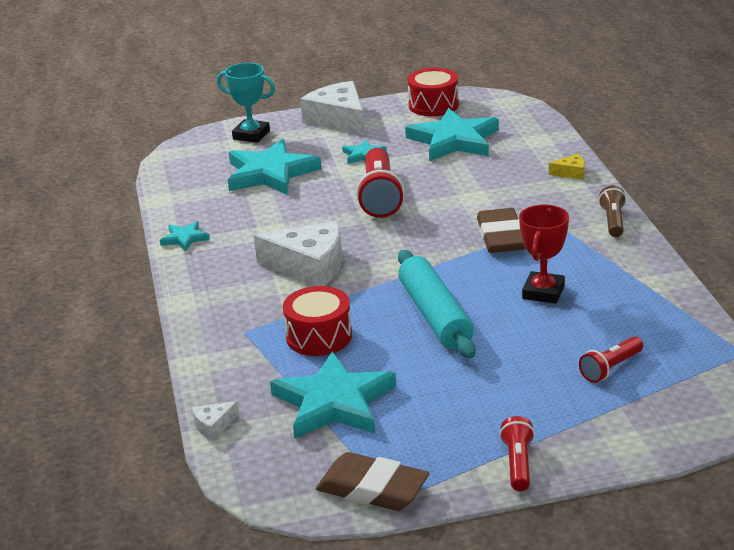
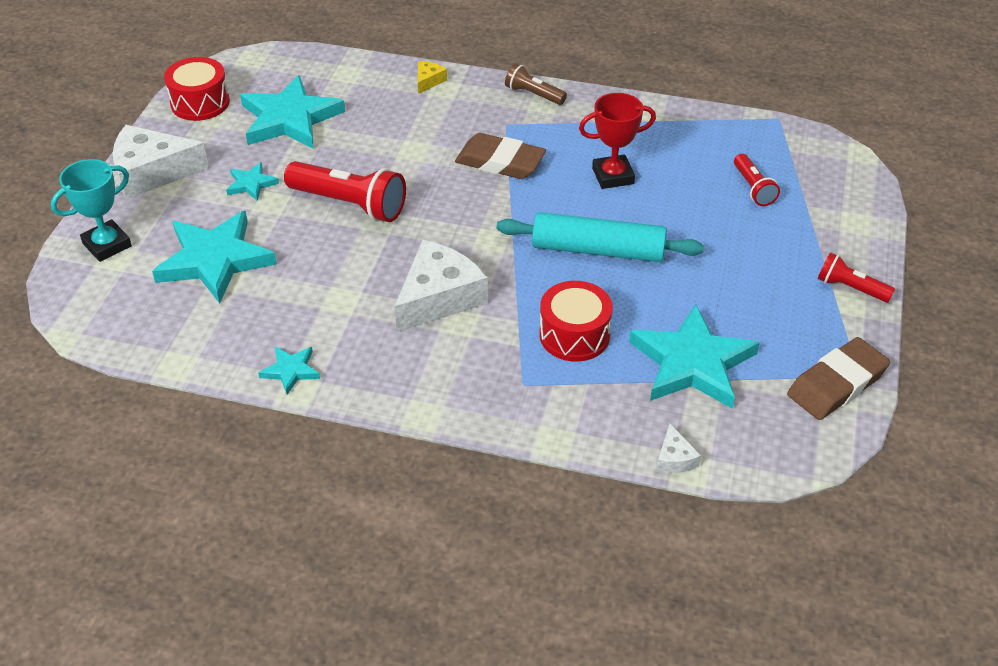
camera: 65 degrees left, 15 degrees up
(543, 292) = (613, 176): red trophy -> red trophy turned 60 degrees counterclockwise

